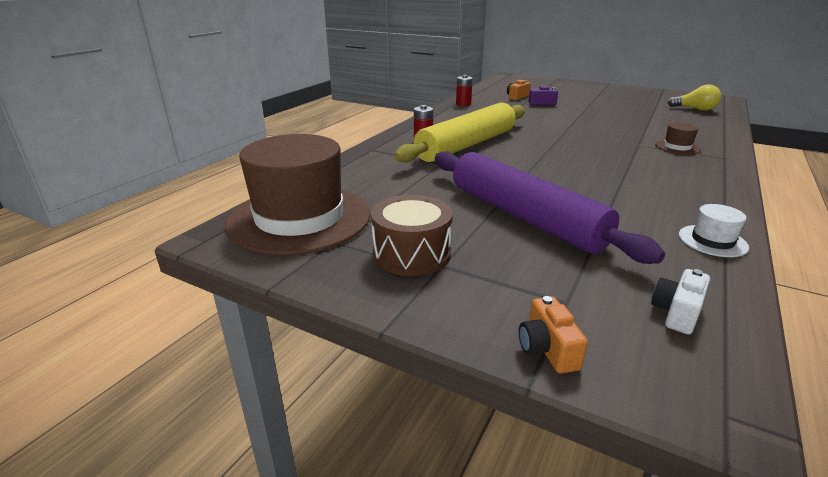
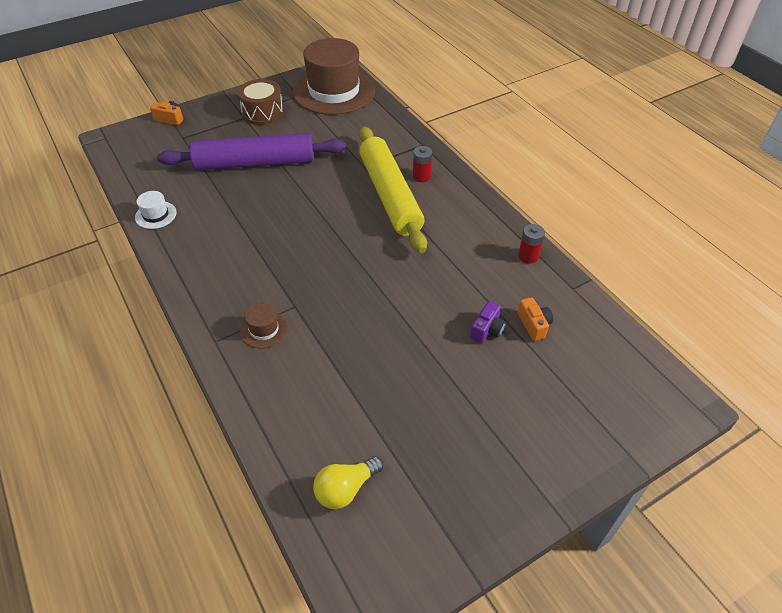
camera: 120 degrees right, 20 degrees up
(676, 312) = (142, 160): white camera -> none

